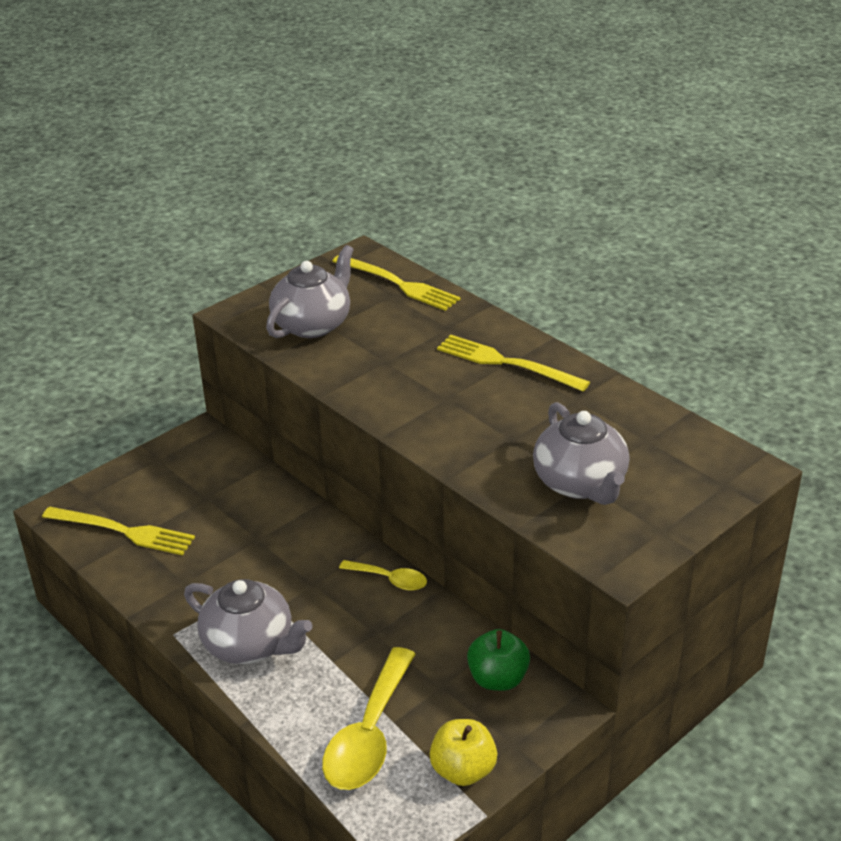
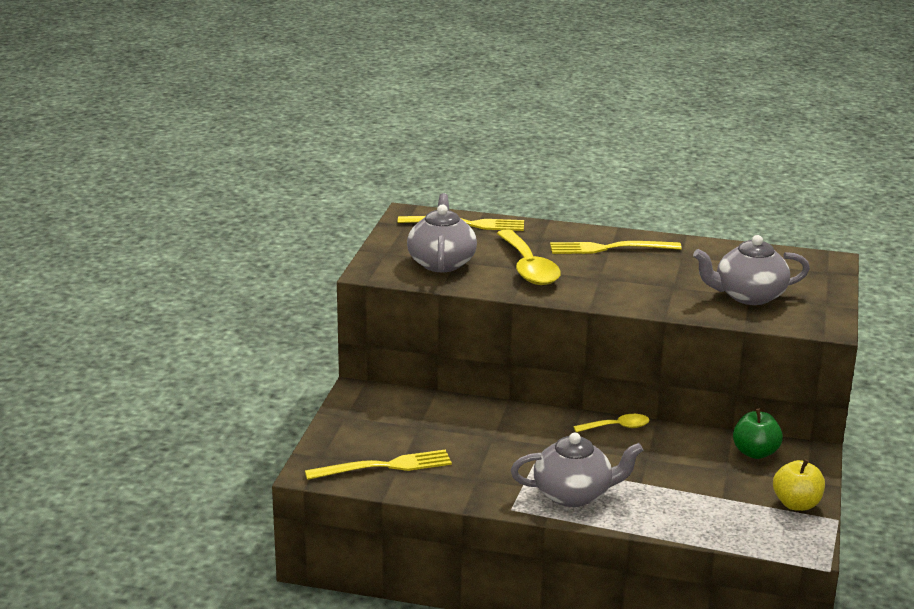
camera: 35 degrees left, 10 degrees down
(369, 735) = (717, 510): yellow spoon -> yellow spoon (528, 268)
(580, 483) = (748, 296): grey teapot -> grey teapot turned 135 degrees clockwise

